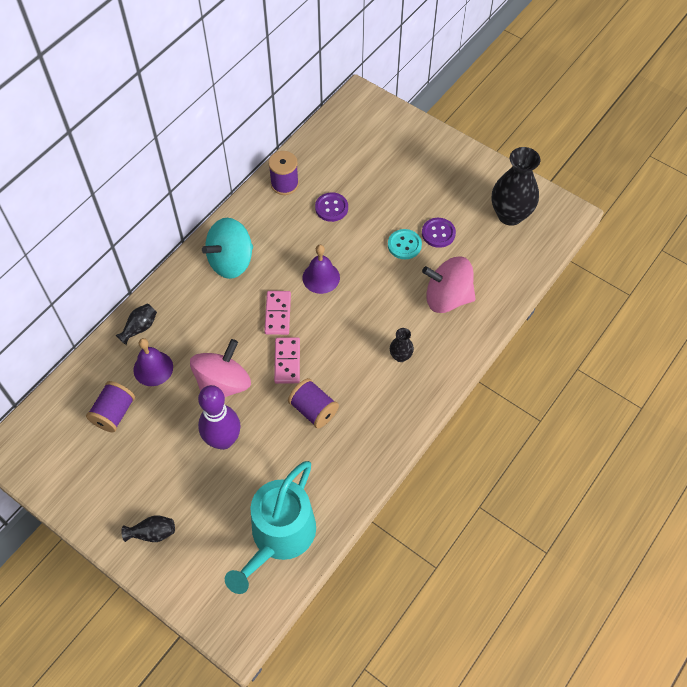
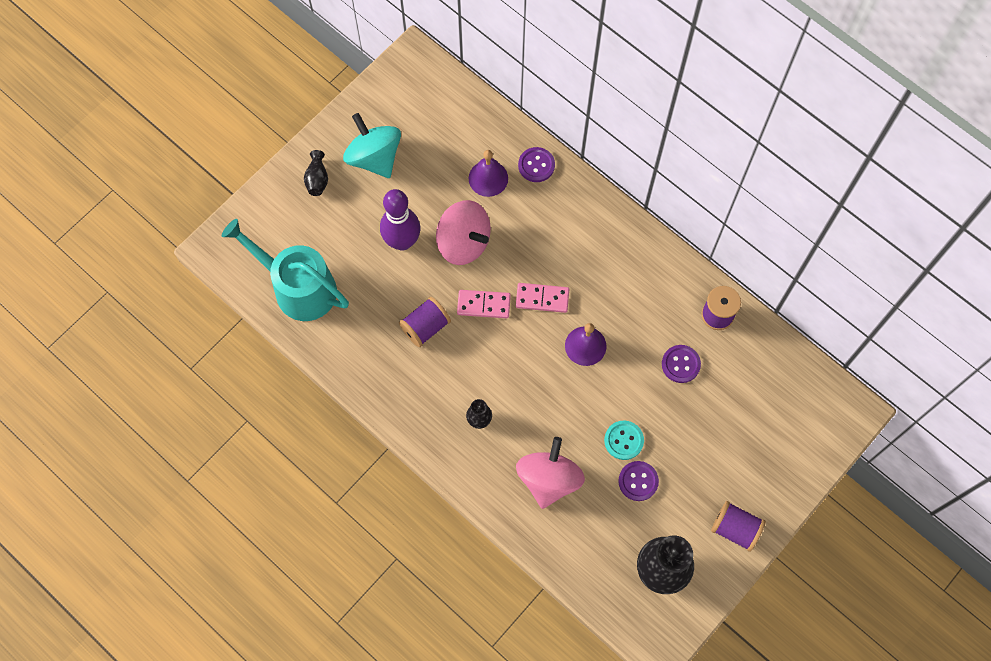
camera: 95 degrees right, 10 degrees up
(114, 413) = (442, 144): purple spool -> purple spool (735, 529)
(140, 328) = (536, 165): black vase -> purple button
(231, 261) = (612, 254): turquoise spinning top -> turquoise spinning top (374, 157)

